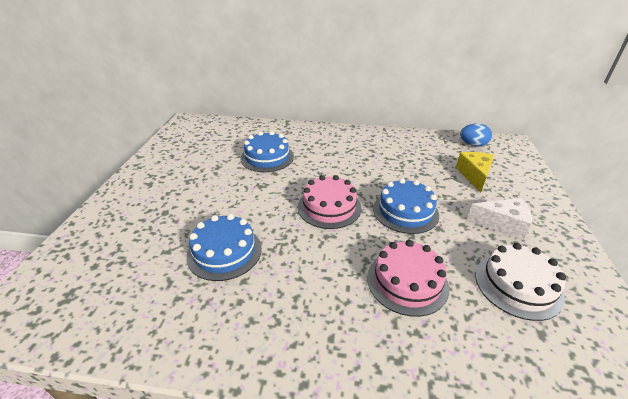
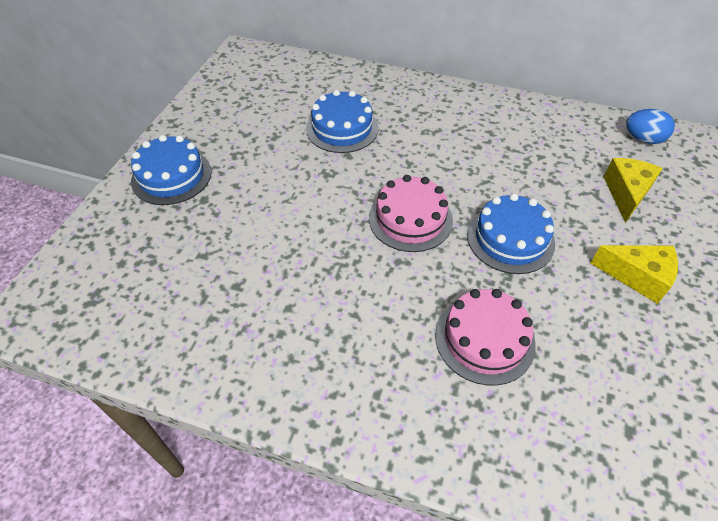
camera: 10 degrees right, 15 degrees up
(224, 252) = (270, 266): blue cake -> blue cake (171, 176)
(502, 224) = (637, 277): white cheese -> yellow cheese
(518, 285) = (624, 365): white cake -> none

